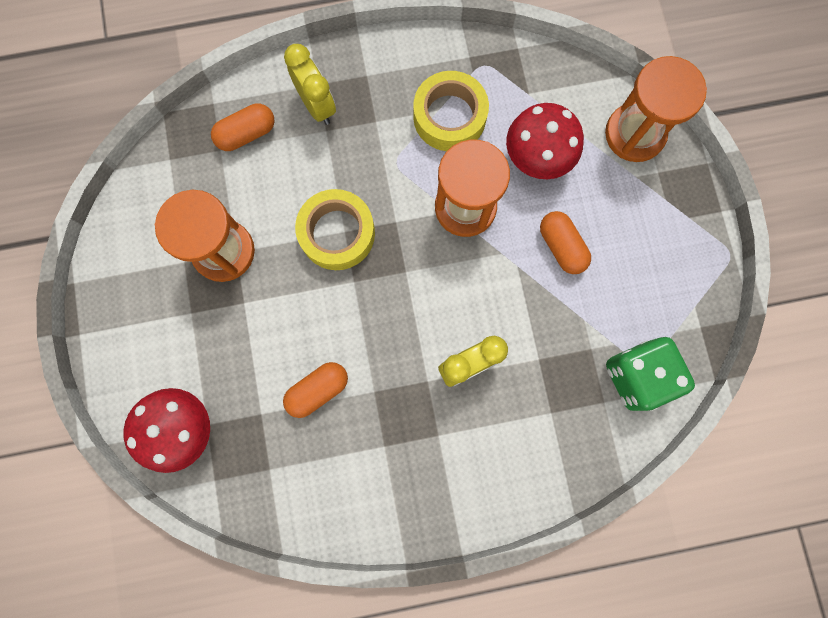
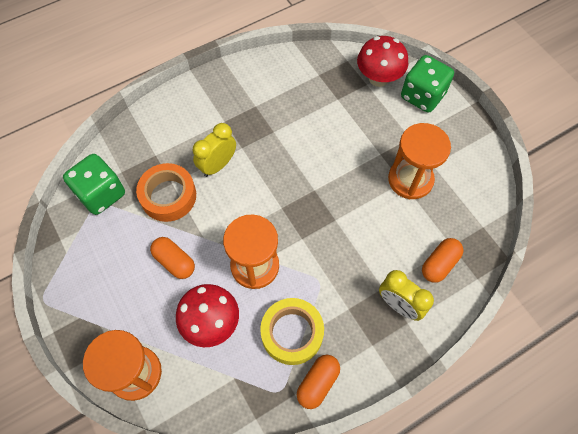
camera: 160 degrees right, 15 degrees down
(137, 374) = (422, 96): none -> green dice
(318, 390) = (309, 121): orange capsule -> orange capsule (318, 383)
(337, 233) = (339, 216): yellow tape -> none
(548, 340) = (168, 196): none -> orange tape

